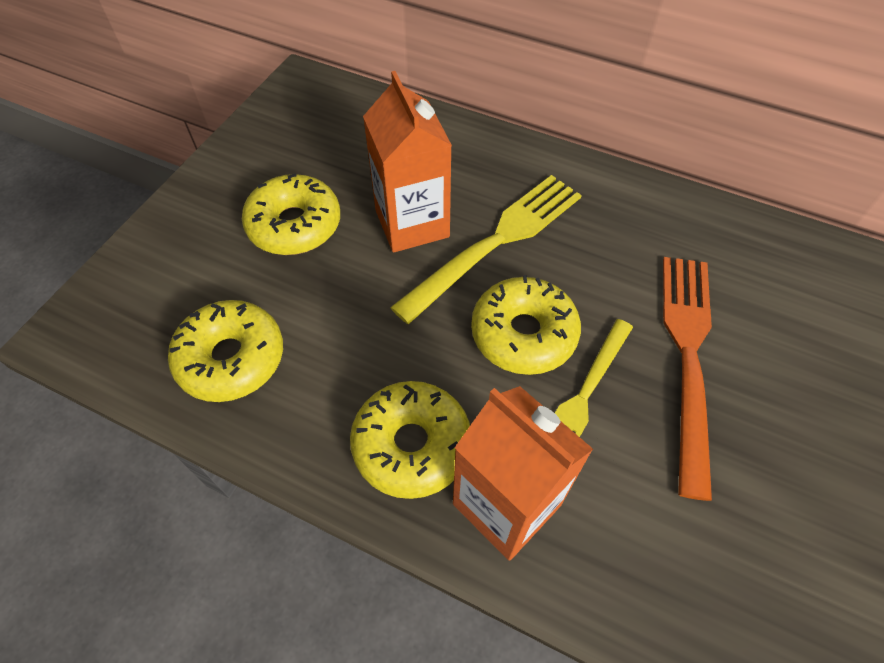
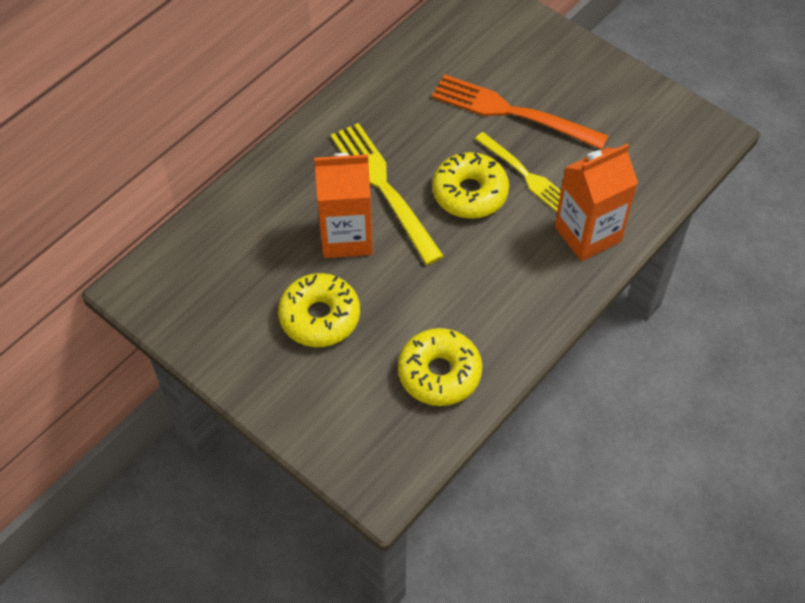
camera: 75 degrees left, 0 degrees up
(411, 445) = (536, 275): yellow donut -> none

